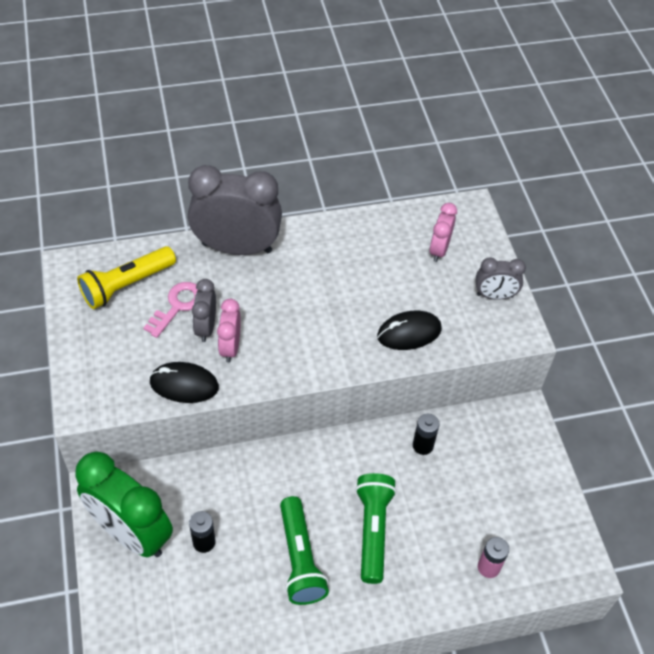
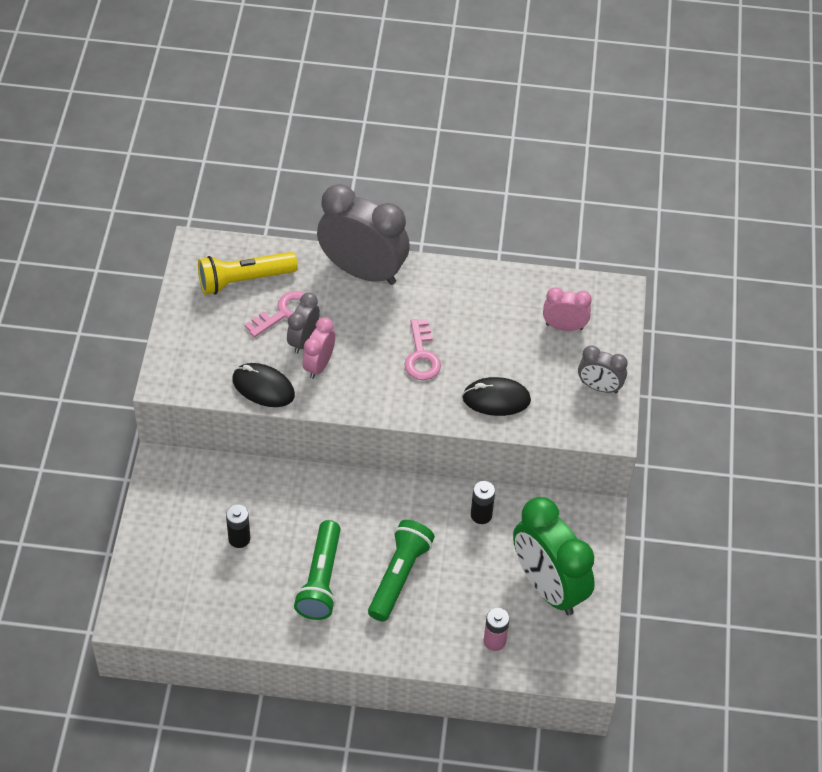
camera: 20 degrees right, 0 degrees up
(131, 533) = (177, 511): green clock -> green clock (548, 587)
(323, 311) = (421, 356): none -> pink key
(439, 250) = (564, 326): pink clock -> pink clock turned 60 degrees clockwise

